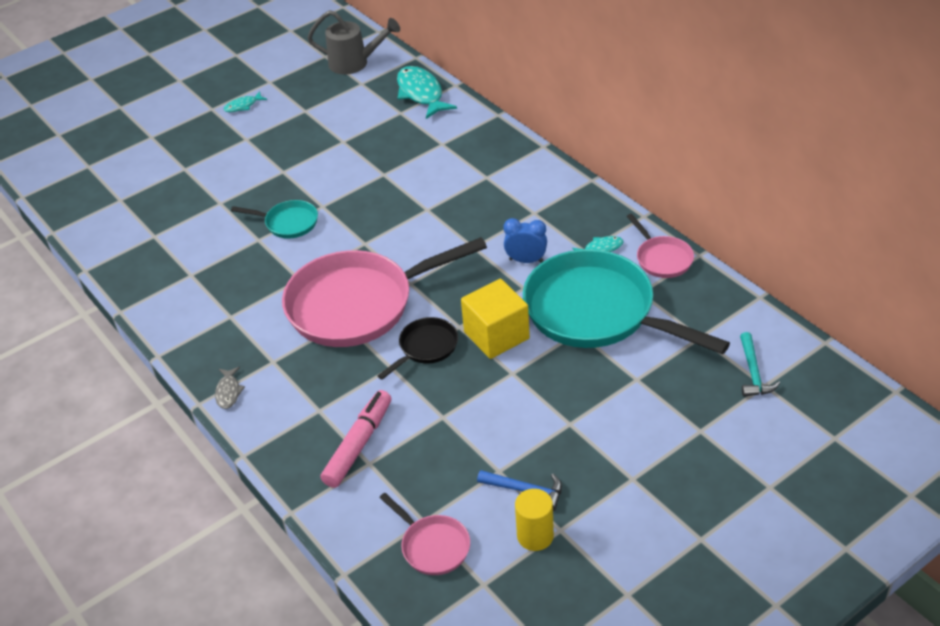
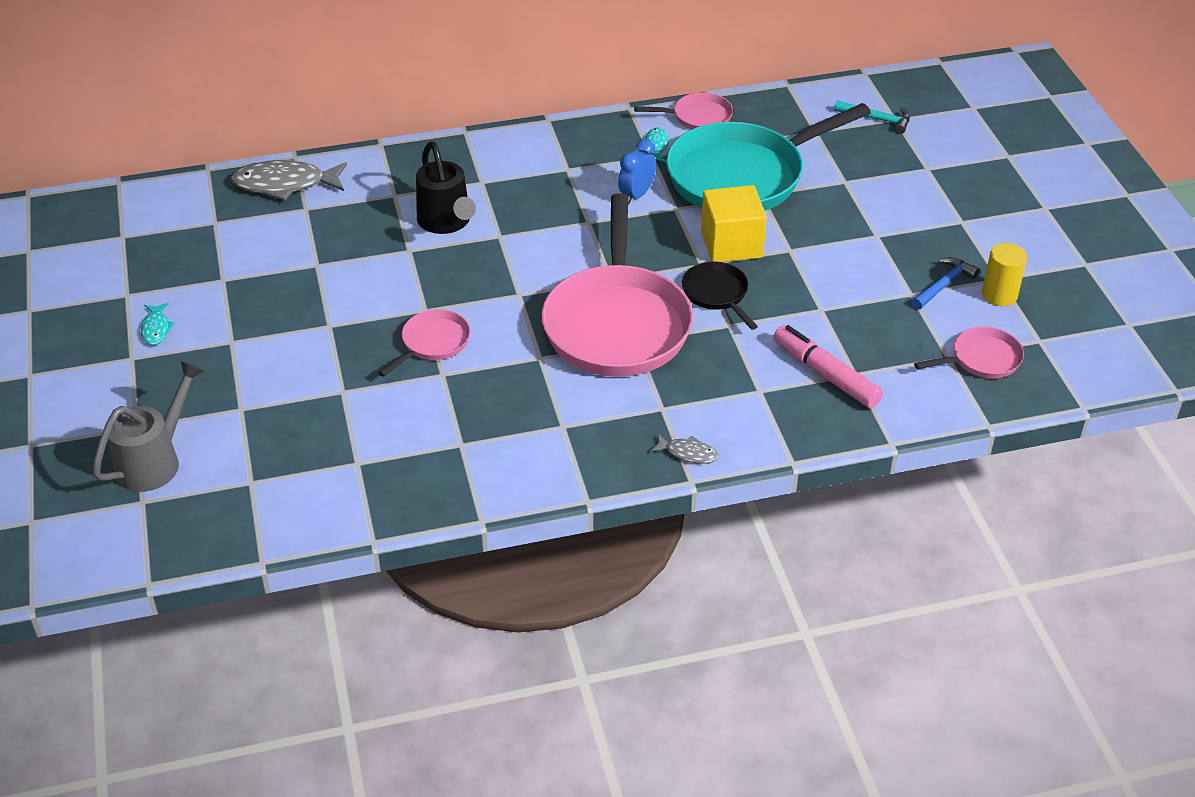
camera: 70 degrees left, 0 degrees up
(288, 223) = (433, 343): turquoise pan -> pink pan
(354, 63) = (166, 217): grey watering can -> grey watering can (154, 461)
(421, 93) = (285, 184): turquoise fish -> grey fish
(426, 178) = (446, 222): none -> black watering can

